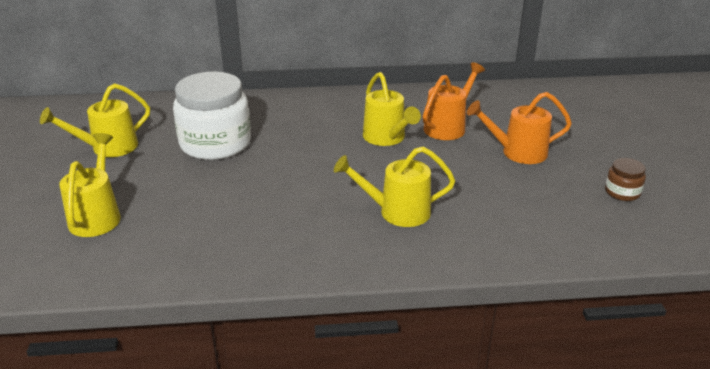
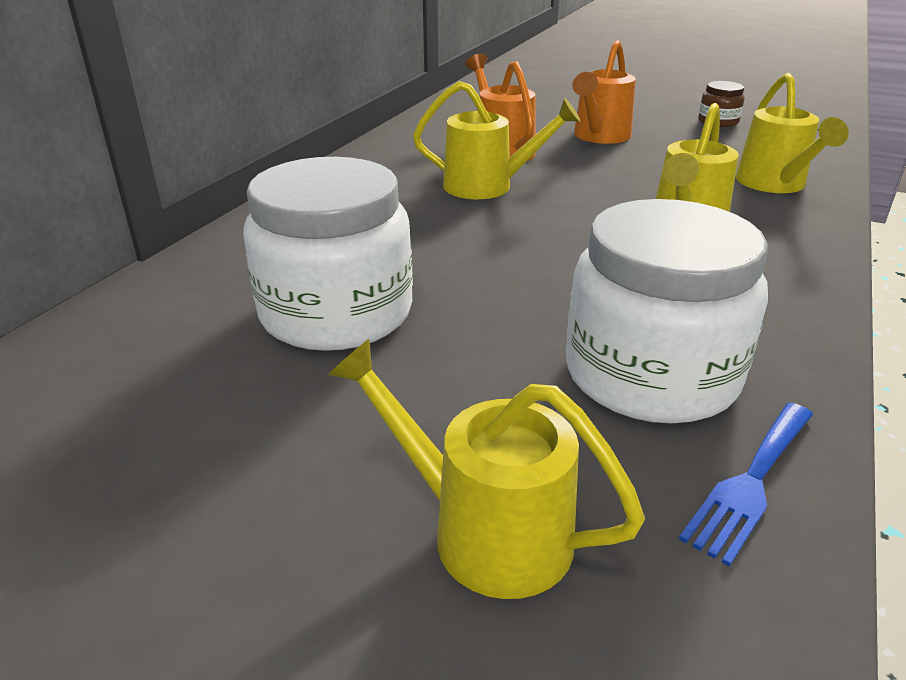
camera: 60 degrees left, 0 degrees up
(107, 148) = (176, 454): yellow watering can -> yellow watering can (775, 185)
(153, 269) = (750, 482): none -> blue fork
(219, 230) = (651, 374): none -> white jar

